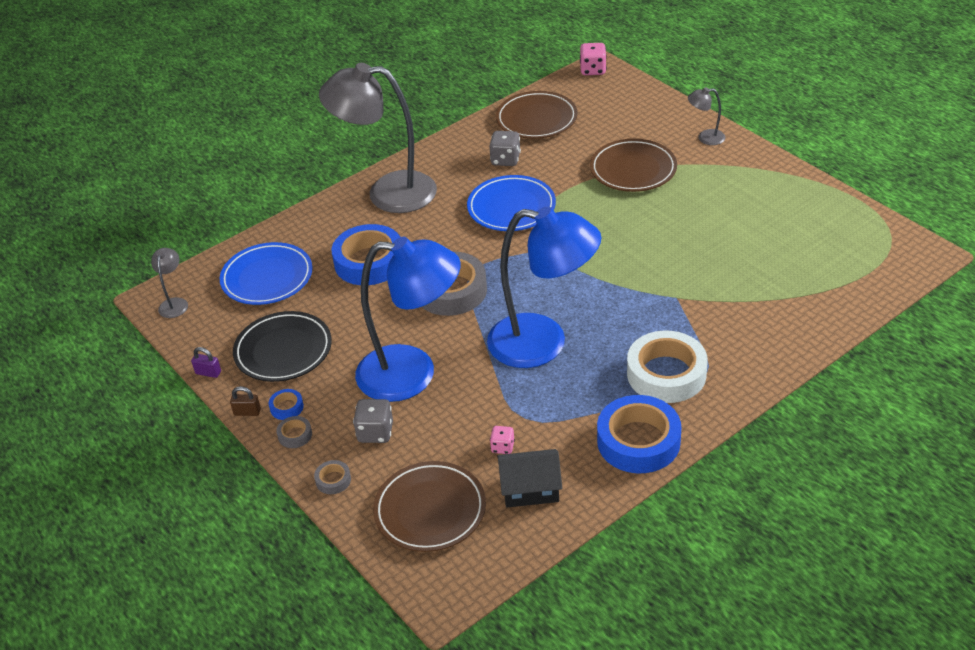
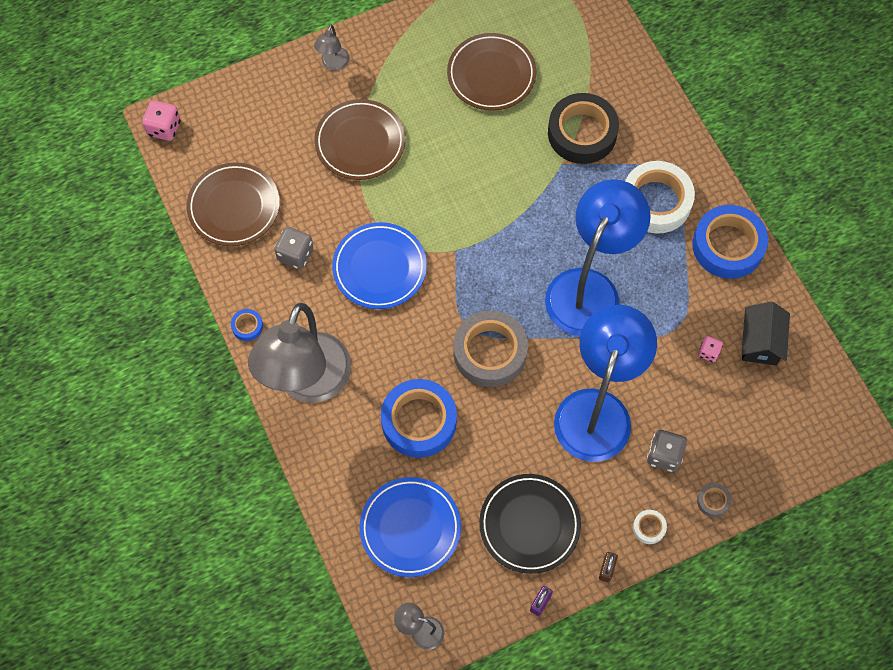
camera: 80 degrees left, 25 degrees up
(286, 407) = (610, 531): blue tape -> blue tape (247, 326)
(295, 435) = (649, 528): grey tape -> white tape
(430, 510) = (766, 426): brown plate -> brown plate (491, 75)
(720, 304) = (582, 133): none -> black tape

